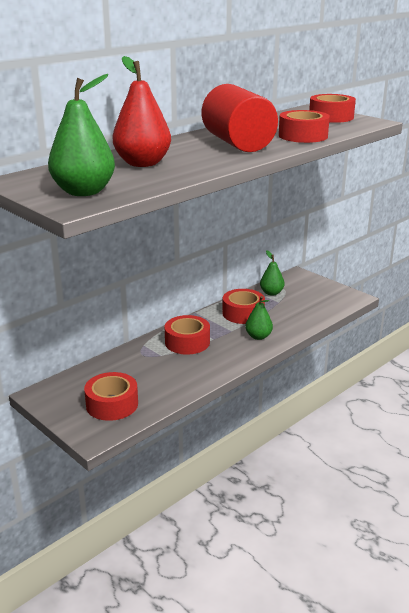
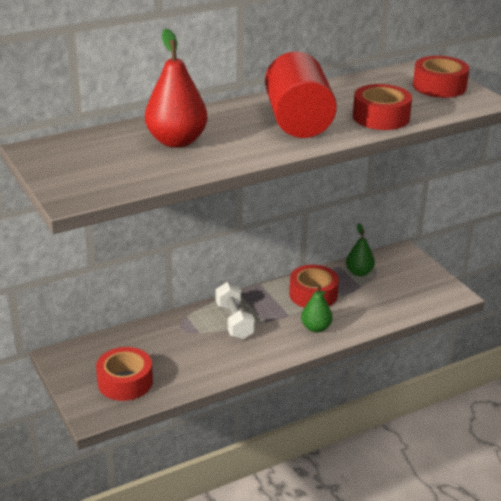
camera: 15 degrees right, 5 degrees up
(83, 192) = (93, 177): green pear -> none
(187, 342) = (234, 321): red tape -> white dumbbell

